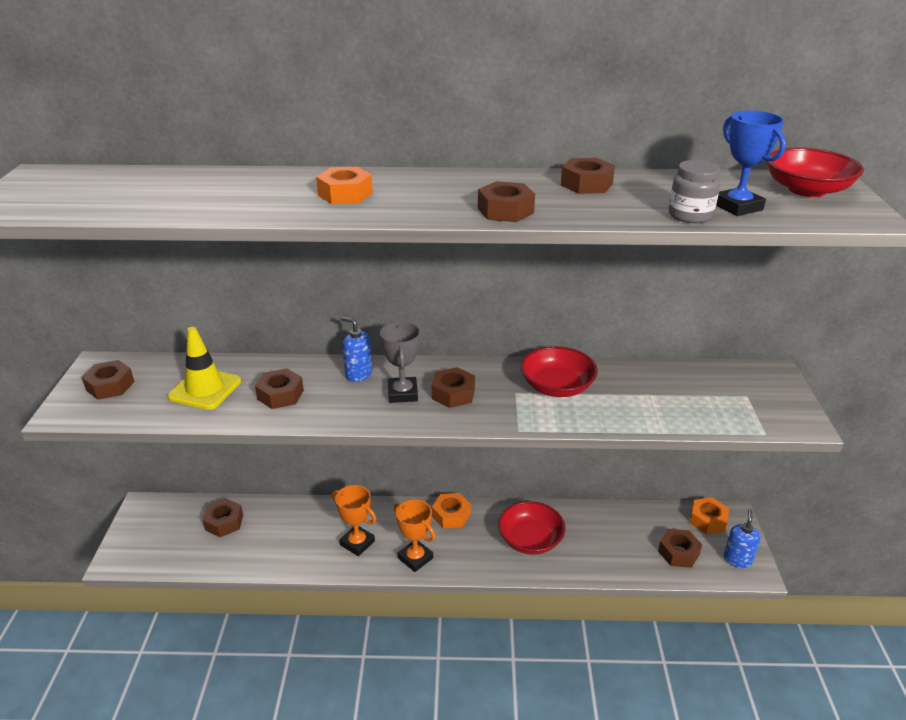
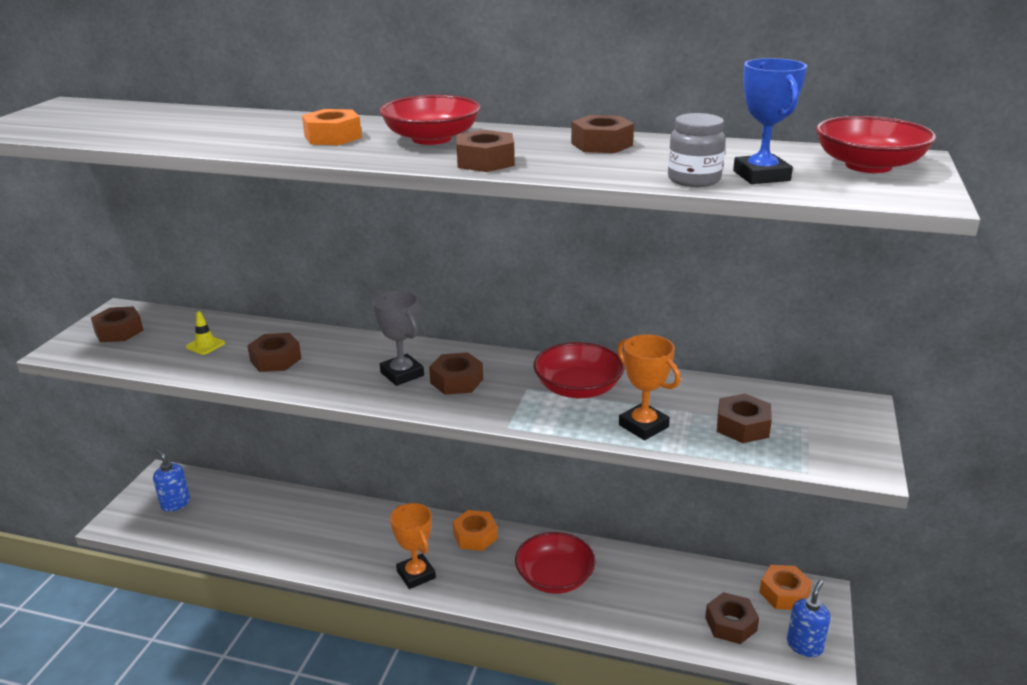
camera: 15 degrees right, 5 degrees down
(205, 389) = (205, 345): yellow traffic cone -> yellow traffic cone, size x0.49
(224, 522) = (234, 504): brown nut -> brown nut (742, 426)
(357, 543) = (360, 548): orange trophy -> orange trophy (643, 426)
(358, 374) = (367, 350): blue soap dispenser -> blue soap dispenser (175, 503)
(402, 393) = (402, 374): grey trophy -> grey trophy turned 45 degrees counterclockwise
(437, 189) = (431, 138): none -> red bowl

